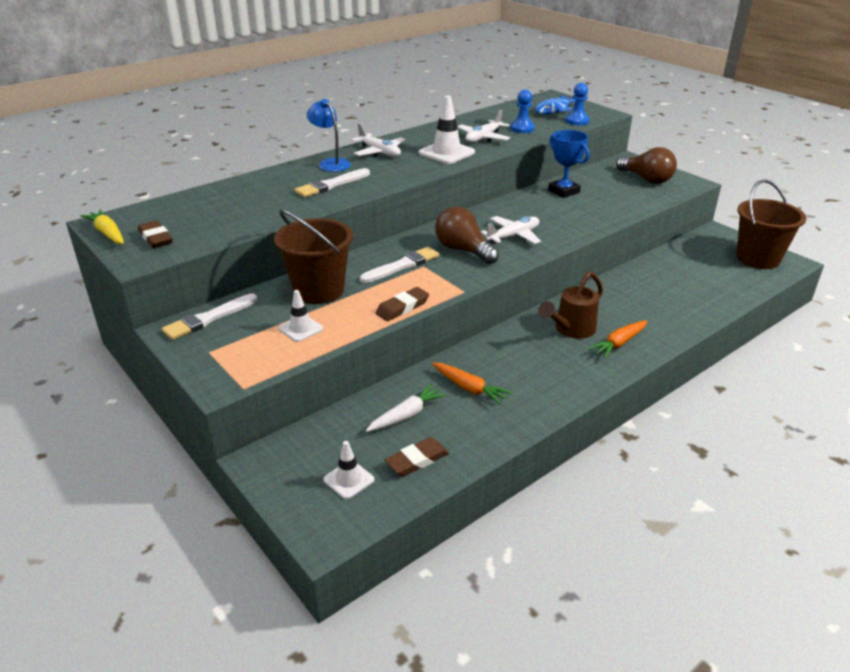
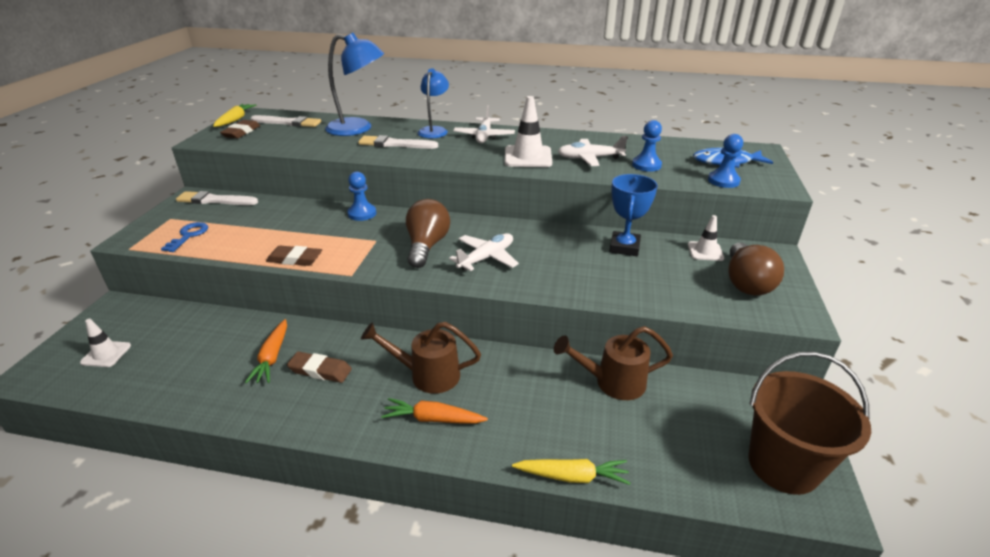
camera: 50 degrees right, 0 degrees up
(263, 188) = (358, 128): none -> blue lamp
(269, 349) = (188, 235): none -> blue key
(300, 329) = (226, 234): white traffic cone -> white traffic cone (705, 251)
(319, 290) = (290, 218): brown bucket -> none
(366, 258) = (362, 213): none -> blue pawn
(402, 266) = (365, 232): white brush -> white brush (288, 122)
(406, 415) = (209, 343): white carrot -> none
(417, 460) = (147, 376): brown eraser -> brown eraser (320, 370)
(513, 236) = (486, 258): white plane -> white plane turned 60 degrees counterclockwise
(650, 272) = (612, 382): none -> brown watering can
(713, 317) = (572, 476): none -> yellow carrot

